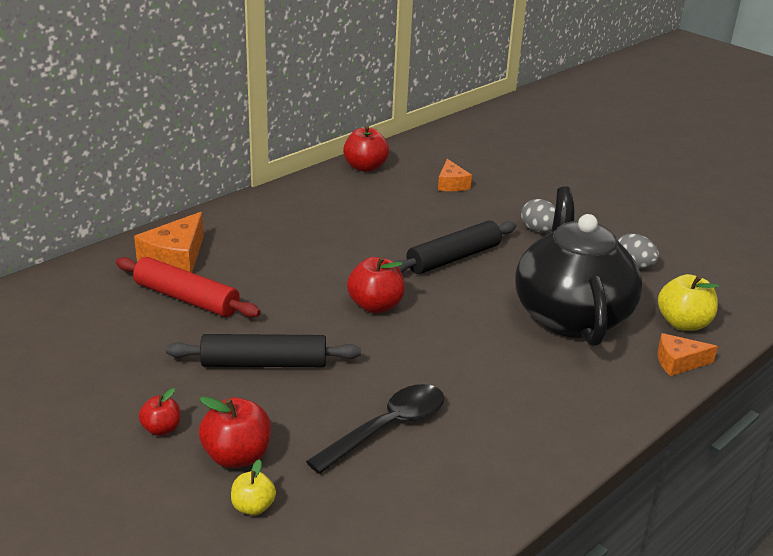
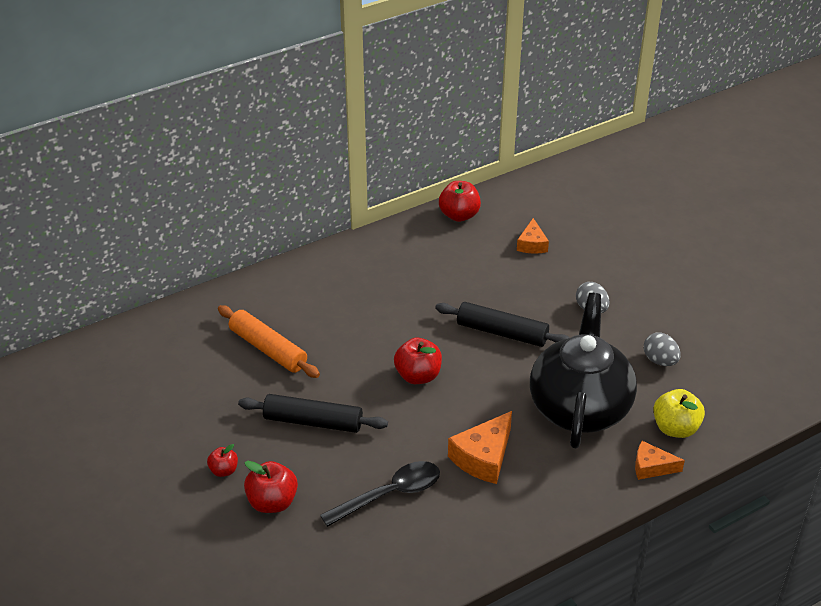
camera: 15 degrees right, 10 degrees up
(176, 258) = (268, 305): orange cheese -> orange cheese (483, 457)
(186, 298) = (268, 349): red rolling pin -> orange rolling pin
(253, 507) = (273, 546): yellow apple -> none
(453, 258) = (502, 332): black rolling pin -> black rolling pin turned 45 degrees clockwise

